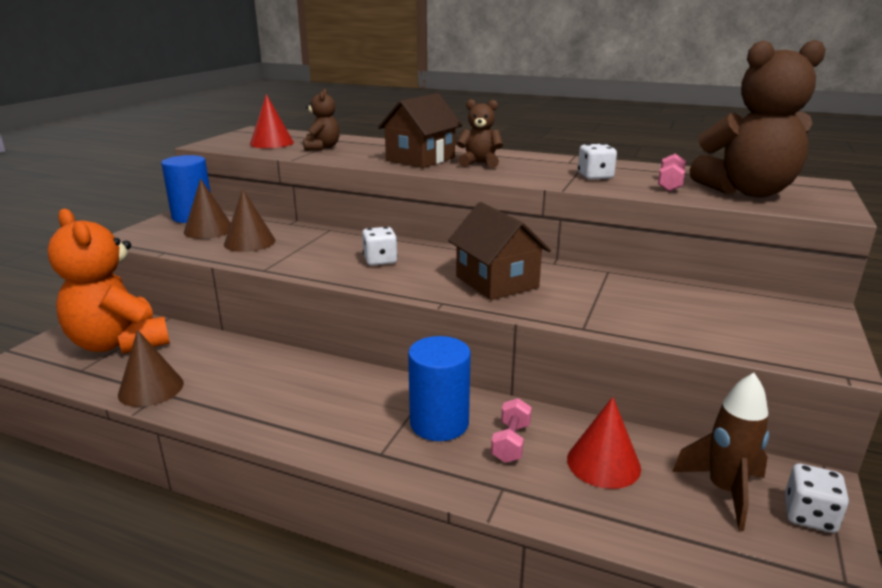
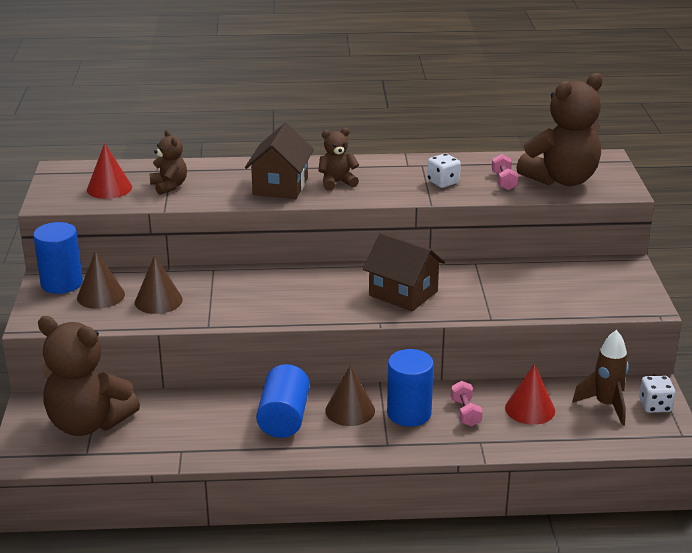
camera: 25 degrees left, 5 degrees up
(119, 343) = (88, 423): orange teddy bear -> brown teddy bear
(151, 388) = (168, 450): brown cone -> brown cone (350, 410)
(297, 389) = (284, 418): none -> blue cylinder
(380, 260) = (294, 294): white dice -> none

